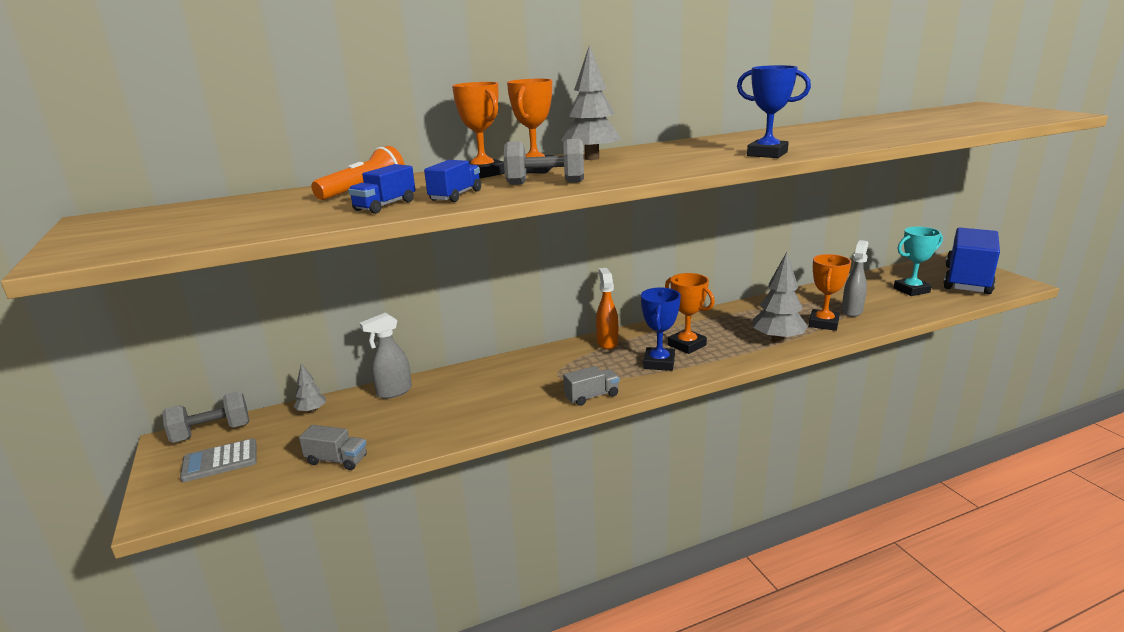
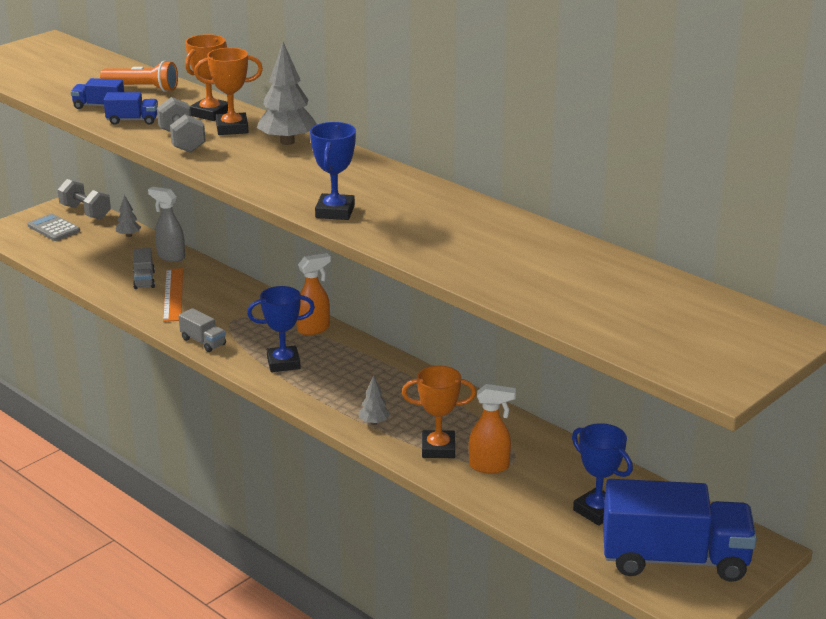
camera: 65 degrees right, 5 degrees up
(337, 460) = (69, 266): grey truck -> grey truck (144, 280)
(478, 400) = (173, 294): none -> orange ruler
(686, 345) = (331, 372): orange trophy -> none
(777, 340) = (374, 422): grey tree -> grey tree, size x0.51
(852, 311) = (490, 466): grey spray bottle -> orange spray bottle
(911, 290) = (597, 511): turquoise trophy -> blue trophy

